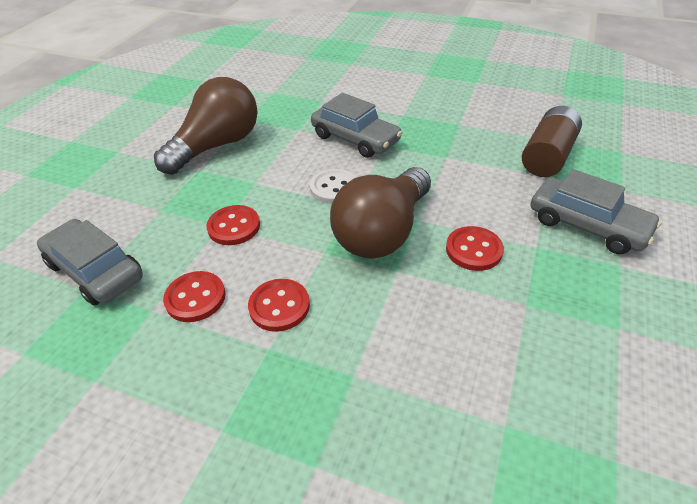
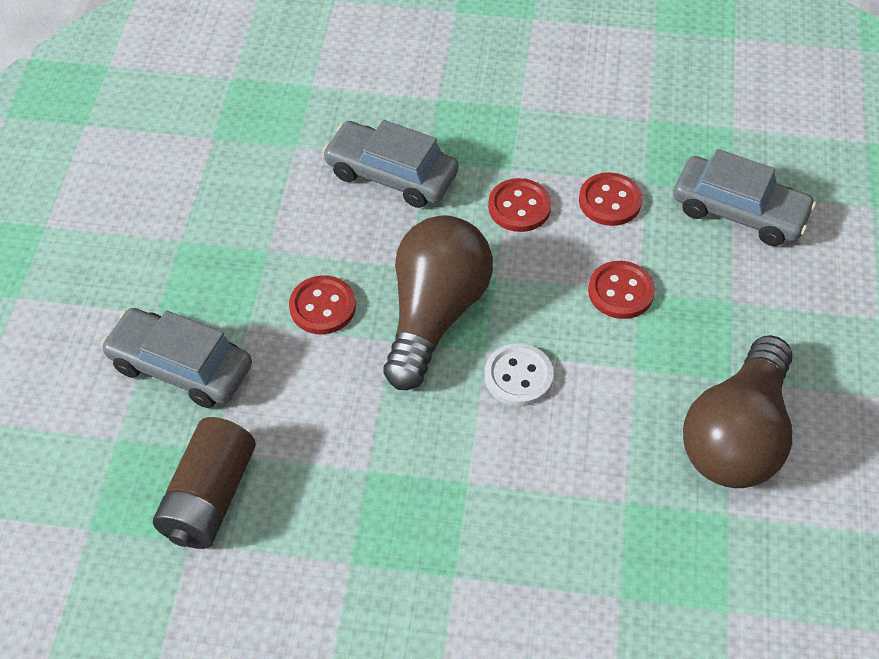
camera: 165 degrees right, 10 degrees up
(355, 139) = (521, 491): grey car -> grey car (391, 174)

